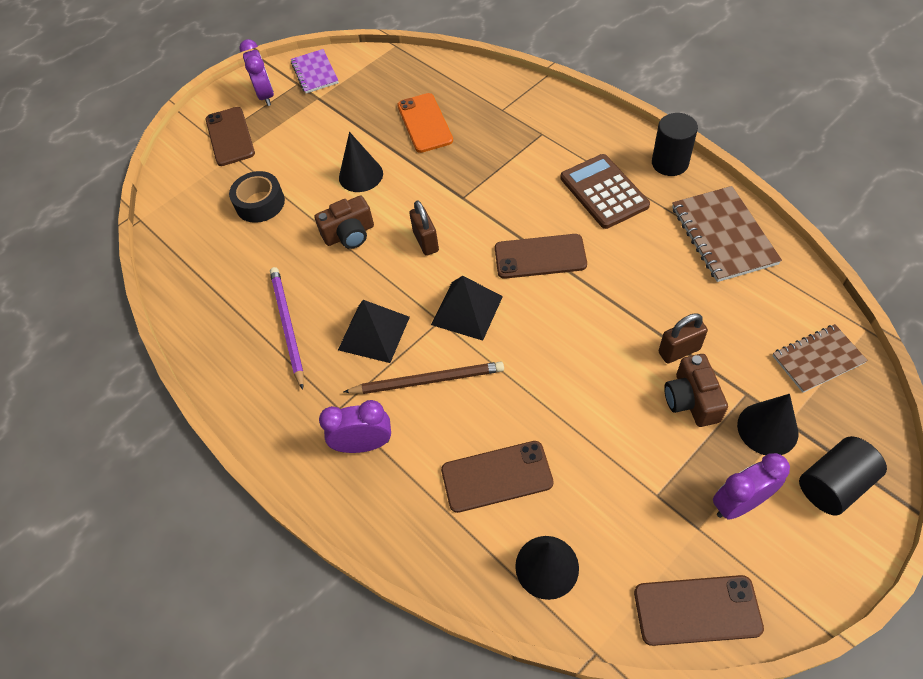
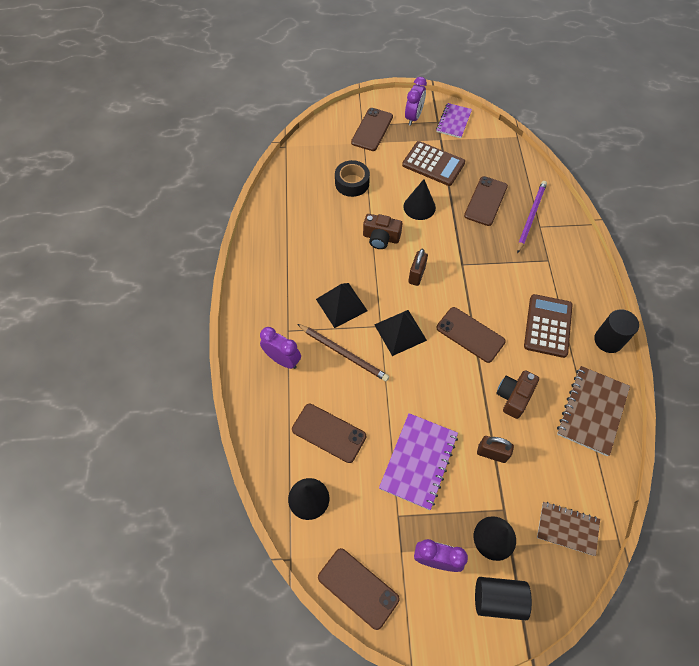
camera: 35 degrees right, 5 degrees up
(287, 326) = (304, 265): purple pencil -> purple pencil (531, 216)
(334, 125) = (433, 164): none -> brown calculator
(425, 123) = (486, 201): orange phone -> brown phone
(619, 421) = (418, 461): none -> purple notebook
(691, 400) = (469, 485): brown camera -> brown camera (514, 397)

